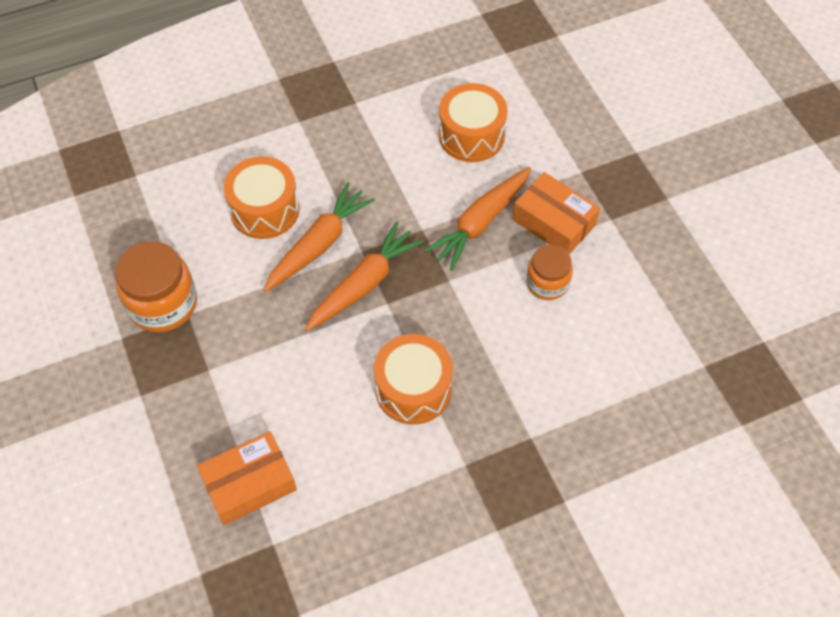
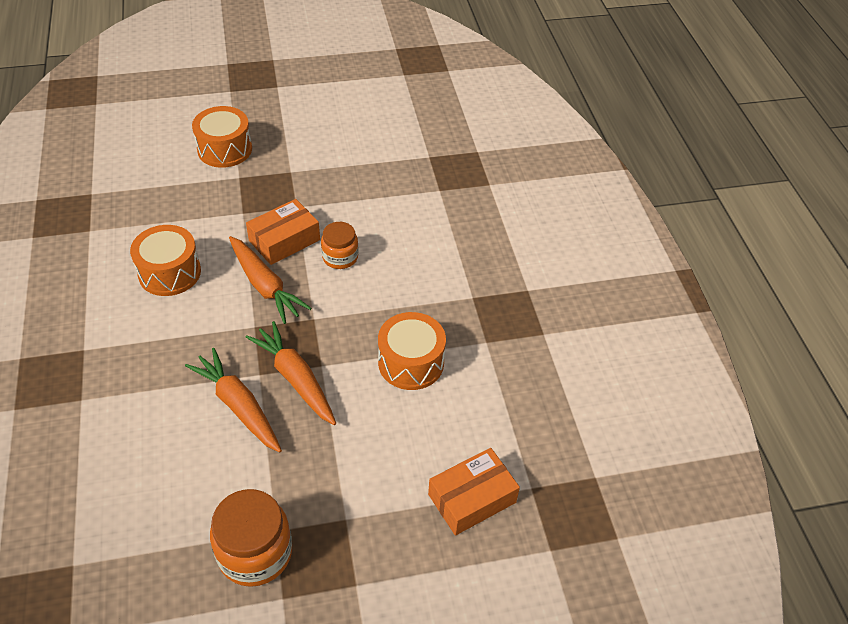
camera: 80 degrees left, 10 degrees down
(249, 484) = (472, 498): orange box -> orange box turned 75 degrees clockwise
(264, 210) = (178, 445): orange drum -> orange drum (225, 149)

